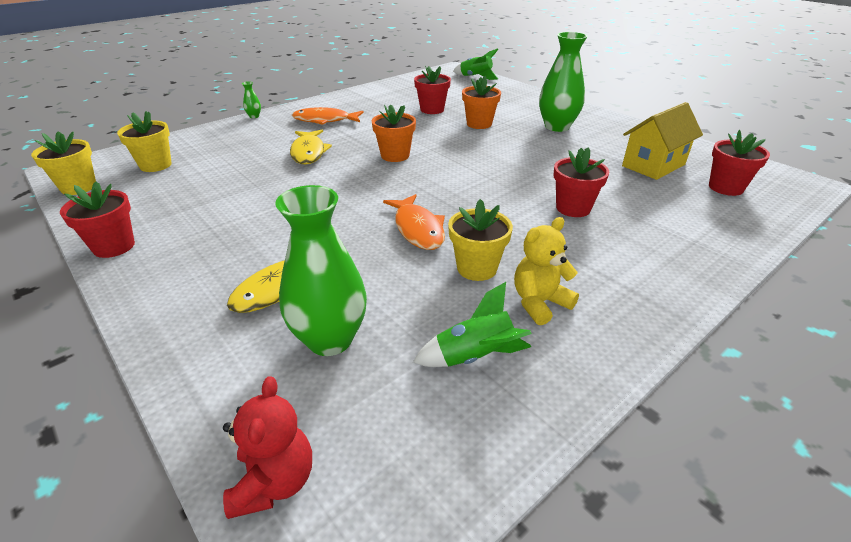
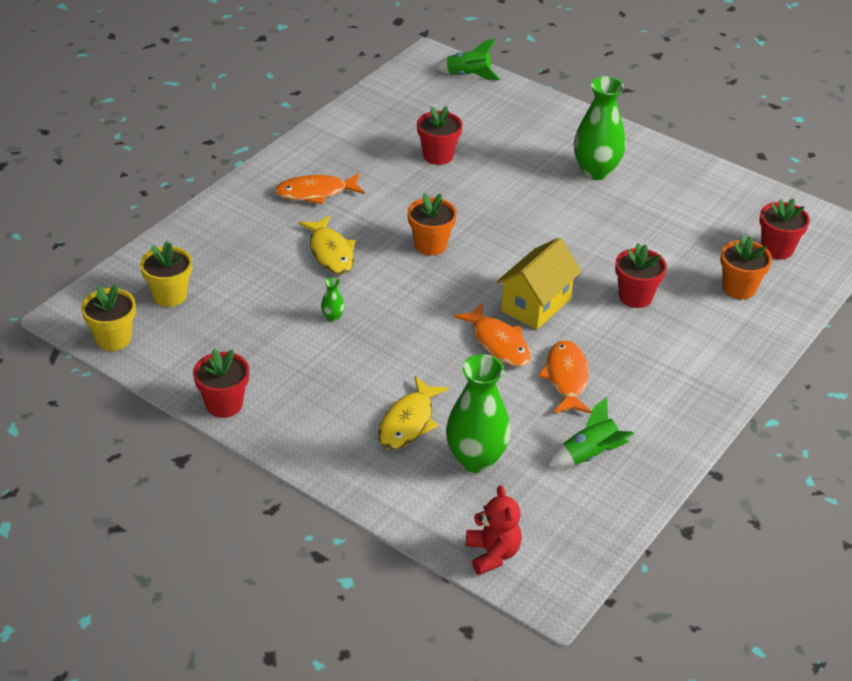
camera: 15 degrees left, 5 degrees up
(254, 116) = (221, 196): green vase -> green vase (332, 317)
(476, 268) = (566, 378): yellow flower pot -> orange fish
(479, 124) = (505, 177): orange flower pot -> orange flower pot (739, 288)
(539, 303) = (626, 403): yellow teddy bear -> none
(653, 165) = (706, 225): yellow house -> yellow house (535, 305)

